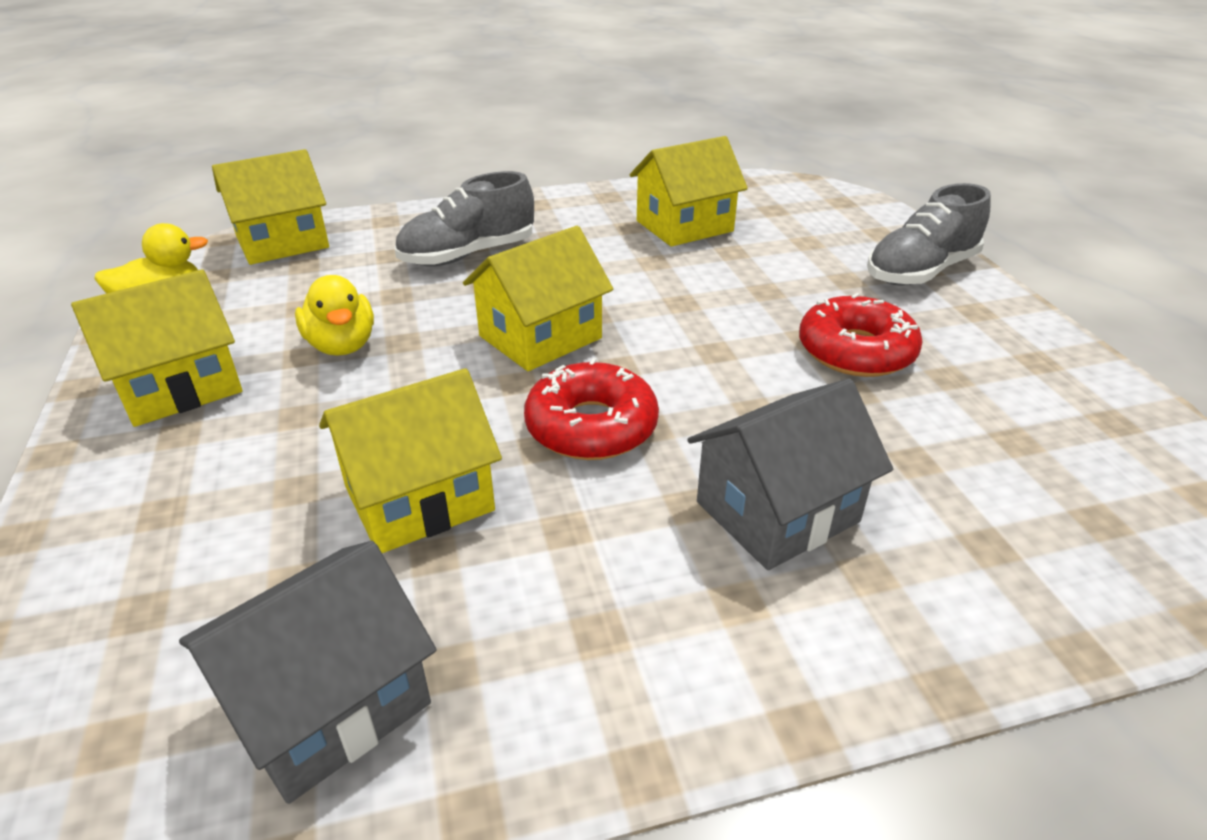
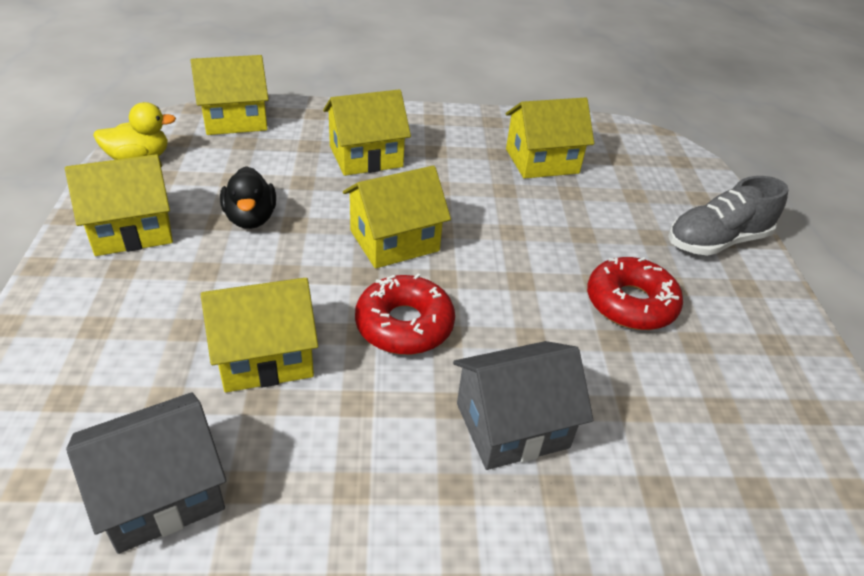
camera: 10 degrees right, 5 degrees up
(342, 345) = (251, 218): yellow duck -> black duck
(468, 255) = (366, 156): grey shoe -> yellow house

